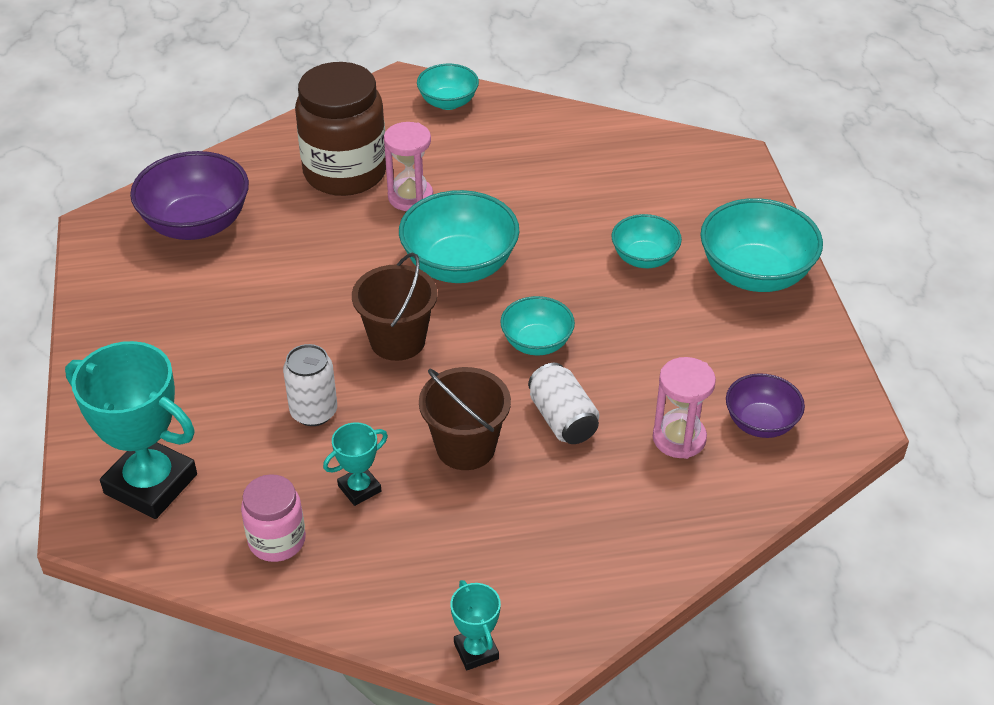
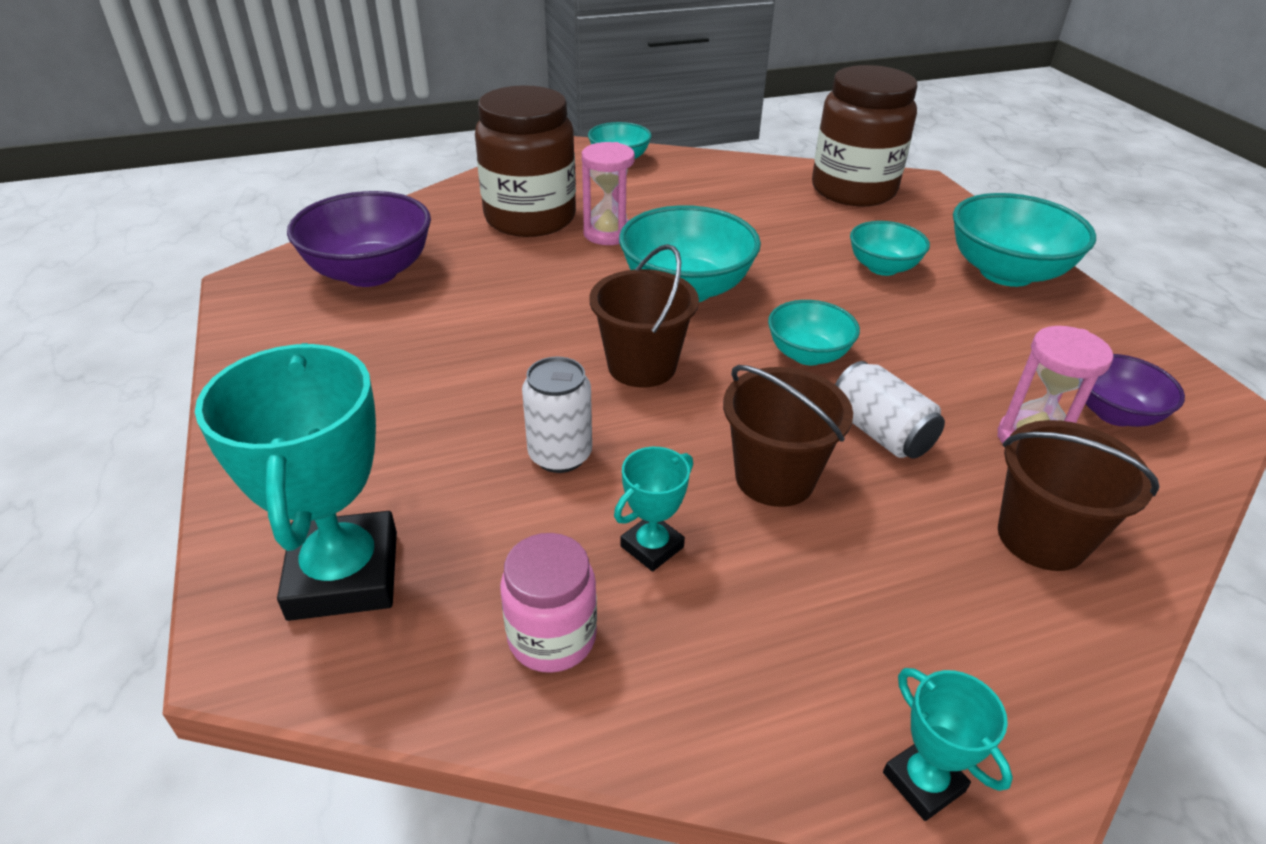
camera: 10 degrees left, 5 degrees down
(151, 484) = (344, 575): turquoise trophy -> turquoise trophy turned 60 degrees clockwise
(639, 514) = (1041, 537): none -> brown bucket
(662, 161) = (853, 190): none -> brown jar

